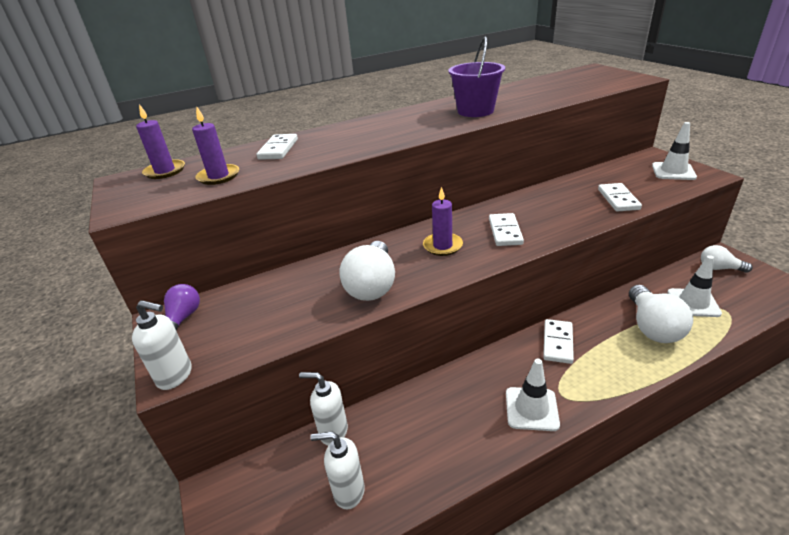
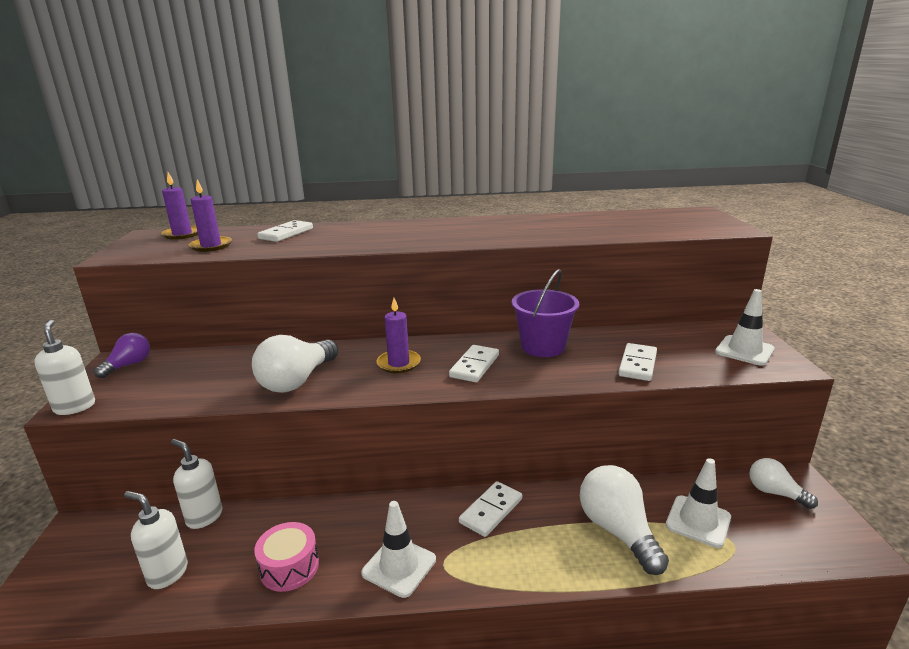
camera: 20 degrees right, 10 degrees down
(175, 376) = (75, 407): white soap dispenser -> white soap dispenser turned 150 degrees counterclockwise
(448, 443) = (289, 567): none -> pink drum
(475, 111) = (503, 232): purple bucket -> purple bucket (543, 347)
(652, 327) = (618, 531): white light bulb -> white light bulb turned 135 degrees clockwise

